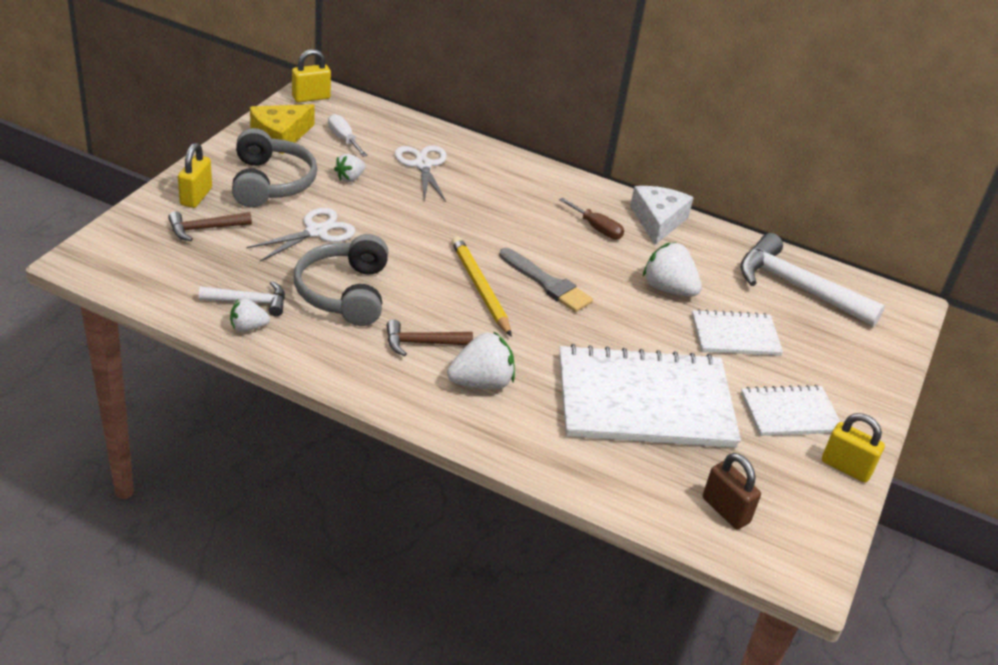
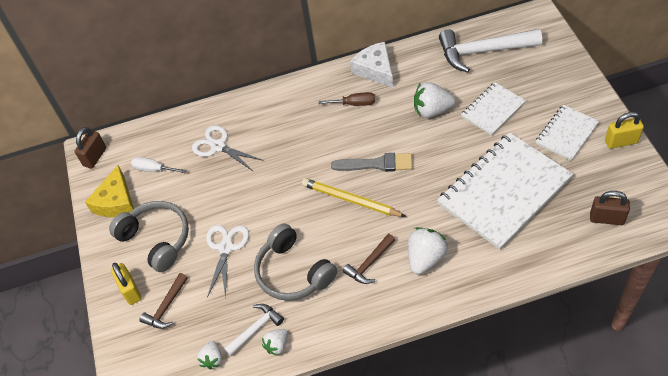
camera: 30 degrees left, 15 degrees up
(311, 97) = (95, 157): yellow padlock -> brown padlock
(350, 178) = (193, 193): white strawberry -> white strawberry (212, 359)

